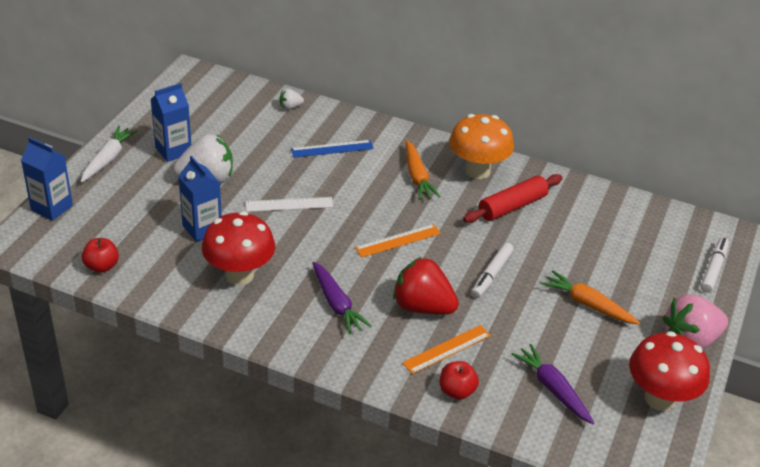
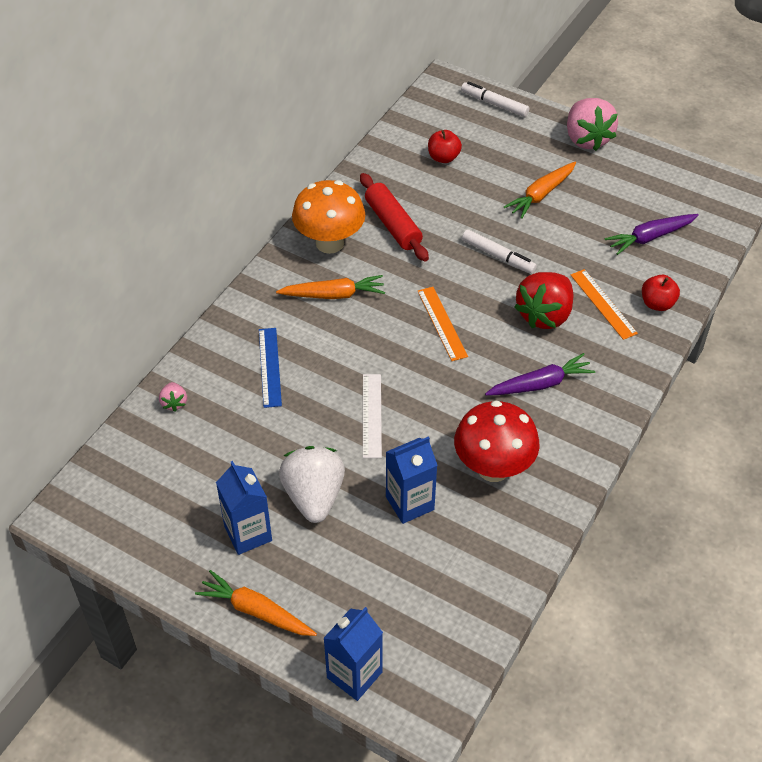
camera: 80 degrees left, 10 degrees up
(102, 266) = (474, 609): red apple -> red apple (443, 158)
(108, 159) = (256, 611): white carrot -> orange carrot
(290, 107) = (174, 403): white strawberry -> pink strawberry
(660, 398) = (657, 172): red mushroom -> none

